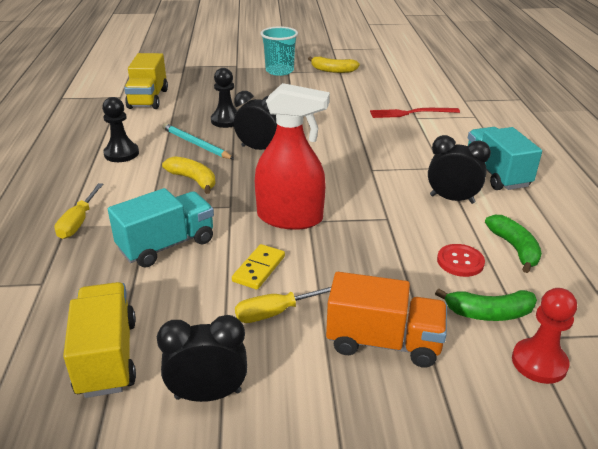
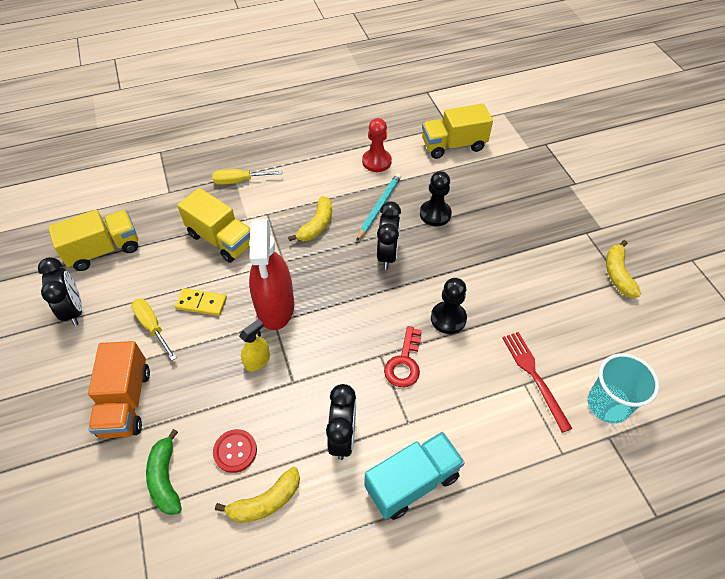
camera: 75 degrees right, 20 degrees up
(121, 154) = (344, 166): black pawn -> black pawn (448, 318)
(167, 245) = (221, 239): turquoise truck -> yellow truck
(279, 71) = (583, 224): turquoise cup -> turquoise cup (608, 404)
(355, 237) = (257, 361): none -> yellow spray bottle
(383, 160) = (404, 363): none -> red key
(514, 248) = (265, 501): green banana -> yellow banana
(539, 362) = (109, 519): red pawn -> red pawn (376, 161)

